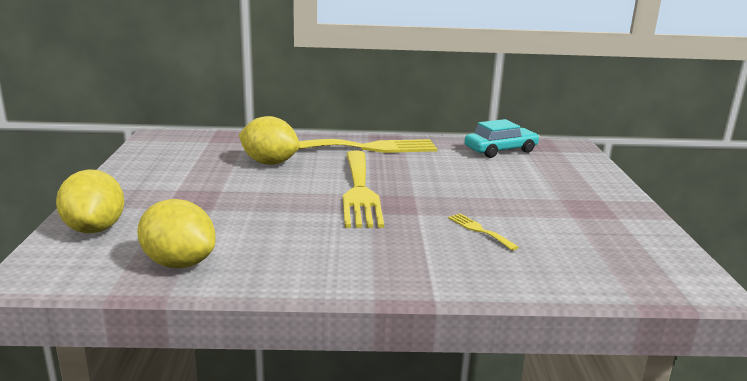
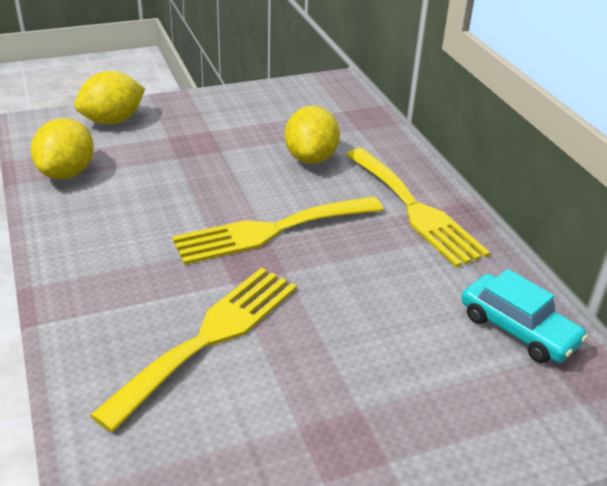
camera: 70 degrees right, 15 degrees up
(479, 230) = (209, 337): yellow fork -> yellow fork, size x2.37

